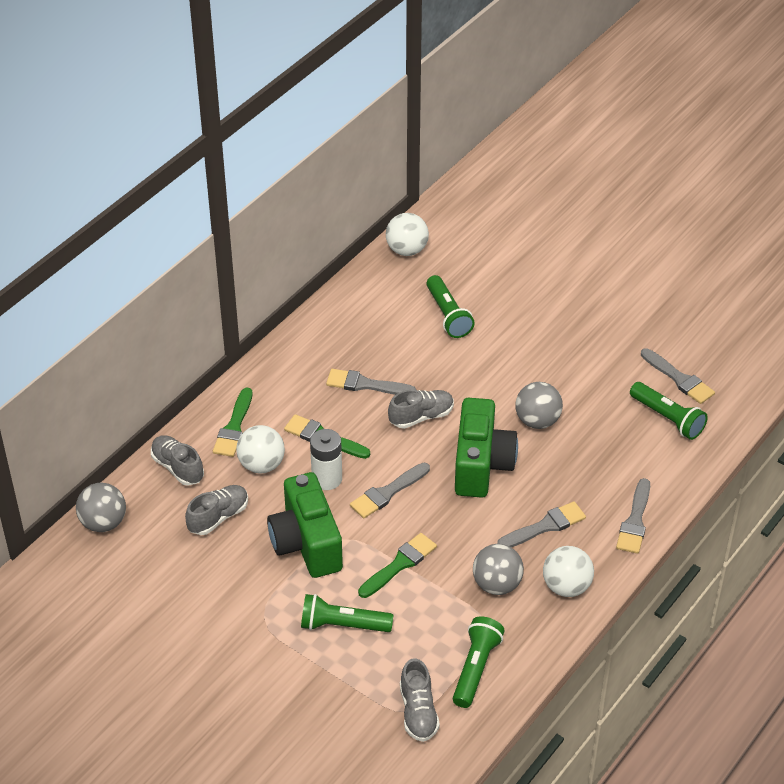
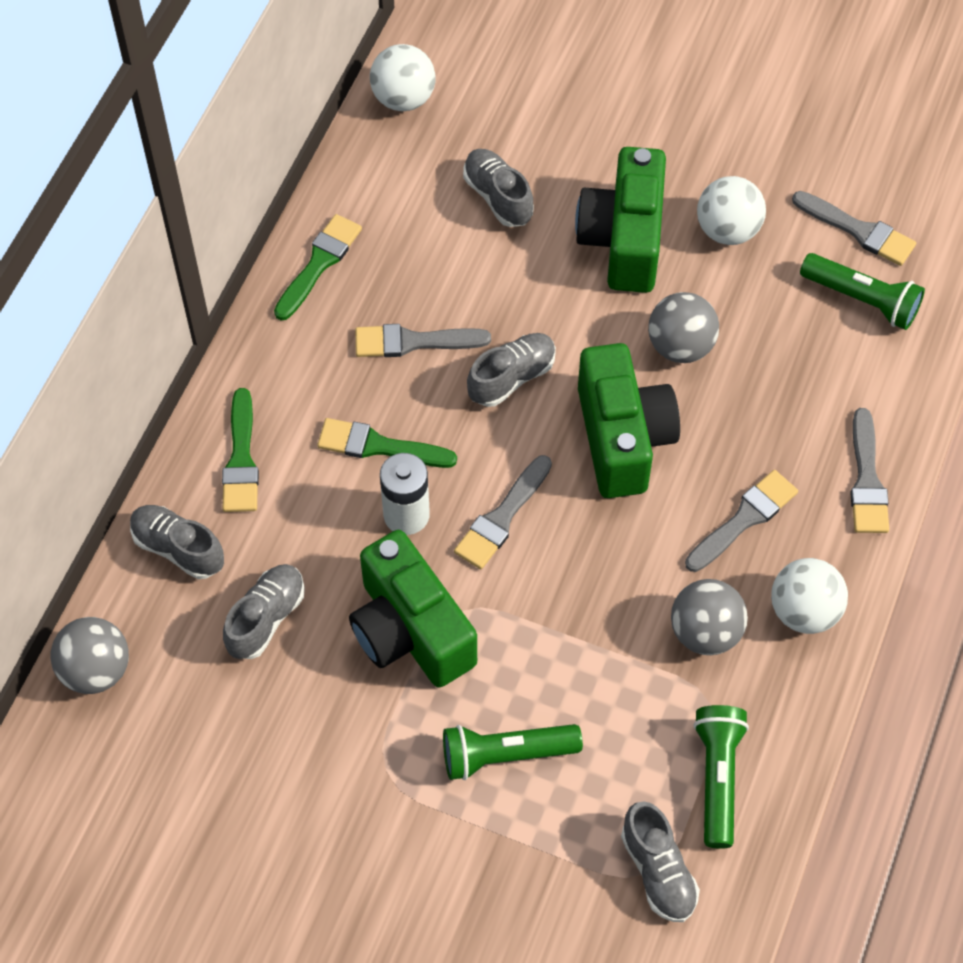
camera: 15 degrees left, 15 degrees up
(261, 465) = (302, 514): white ball -> white ball (727, 230)
(399, 564) = (556, 633): green brush -> green brush (319, 263)
(448, 315) = (498, 197): green flashlight -> grey shoe
(521, 354) = (623, 240): none -> green camera

